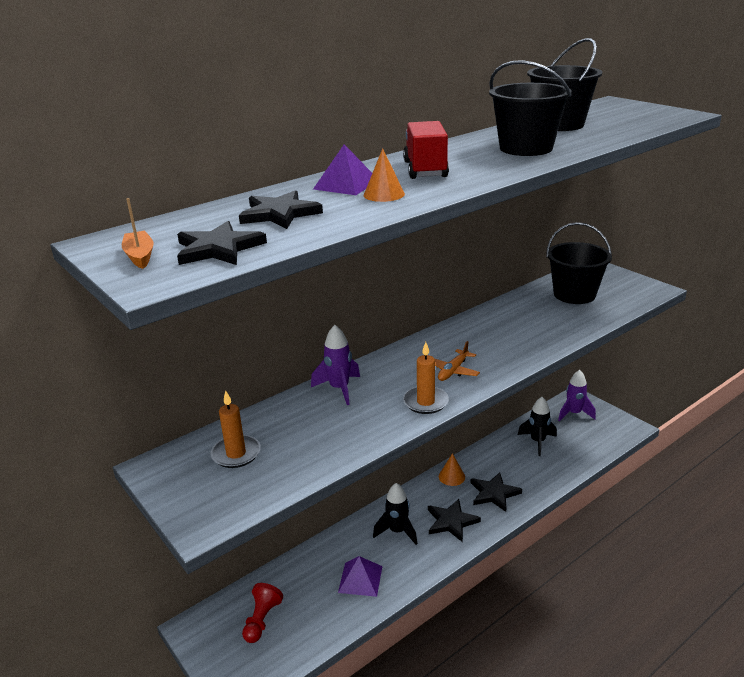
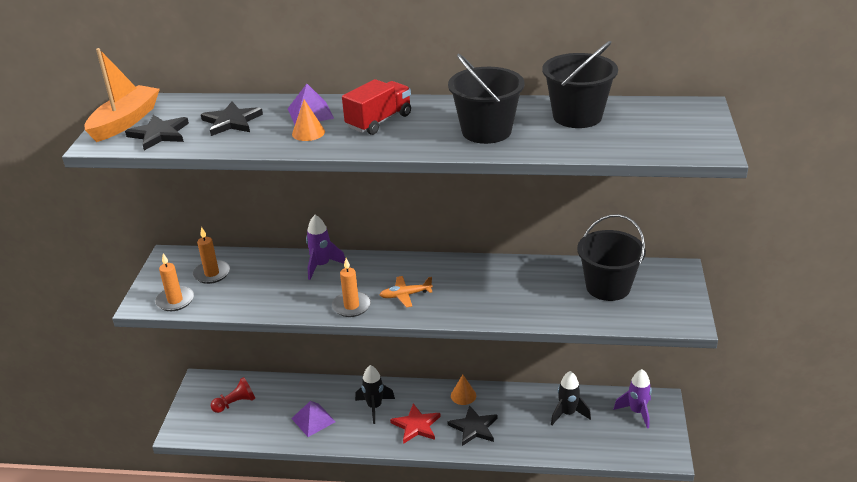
camera: 45 degrees right, 5 degrees up
(140, 256) = (125, 122): orange boat -> orange boat, size x2.02
(238, 499) = (175, 300): none -> orange candle
(451, 522) = (416, 425): black star -> red star

